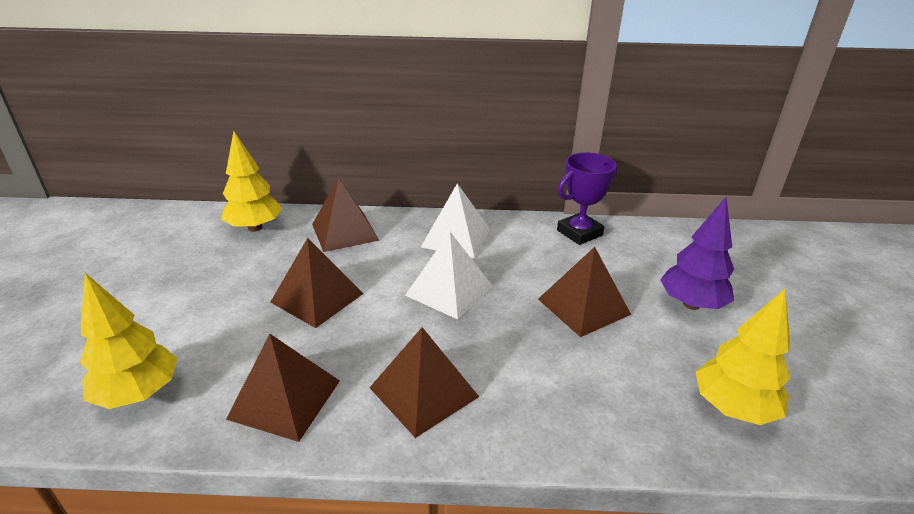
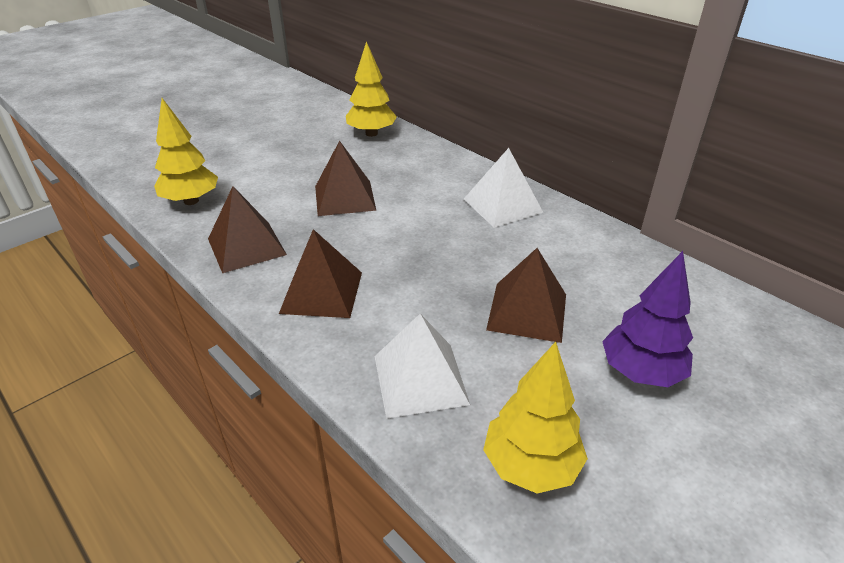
camera: 45 degrees right, 5 degrees up
(345, 232) = (425, 162): brown pyramid -> none
(449, 290) = (437, 240): white pyramid -> white pyramid (420, 379)
(579, 233) = (626, 255): purple trophy -> none

